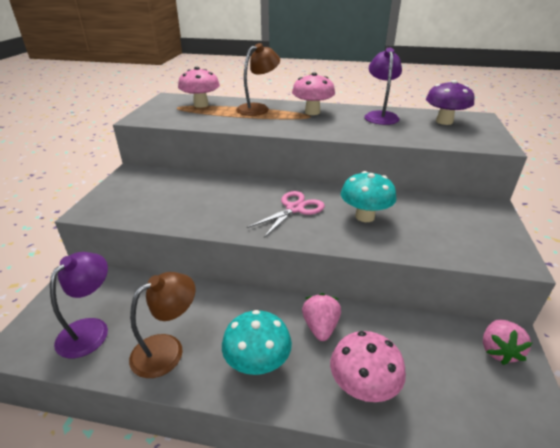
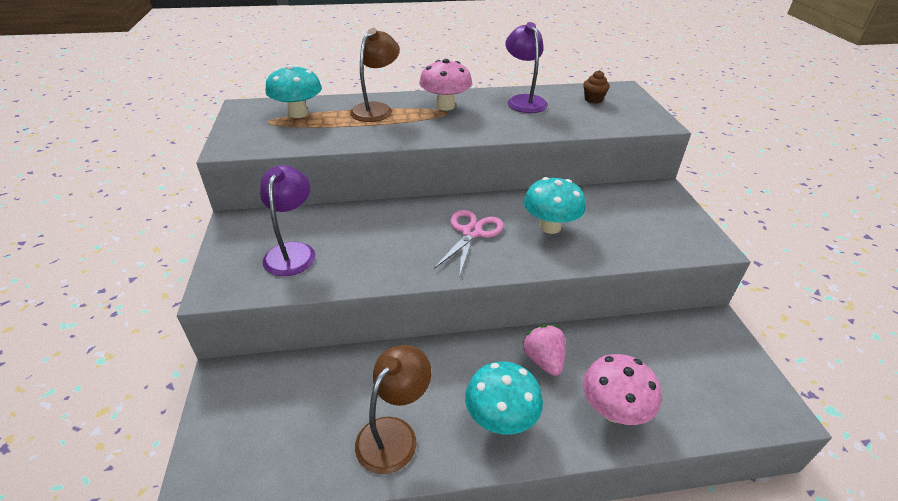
camera: 20 degrees left, 5 degrees up
(90, 329) = (285, 438): purple lamp -> purple lamp (292, 251)
(201, 105) = (298, 113): pink mushroom -> turquoise mushroom
(444, 121) = (593, 99): purple mushroom -> brown cupcake
(498, 350) = (711, 337): pink strawberry -> none

